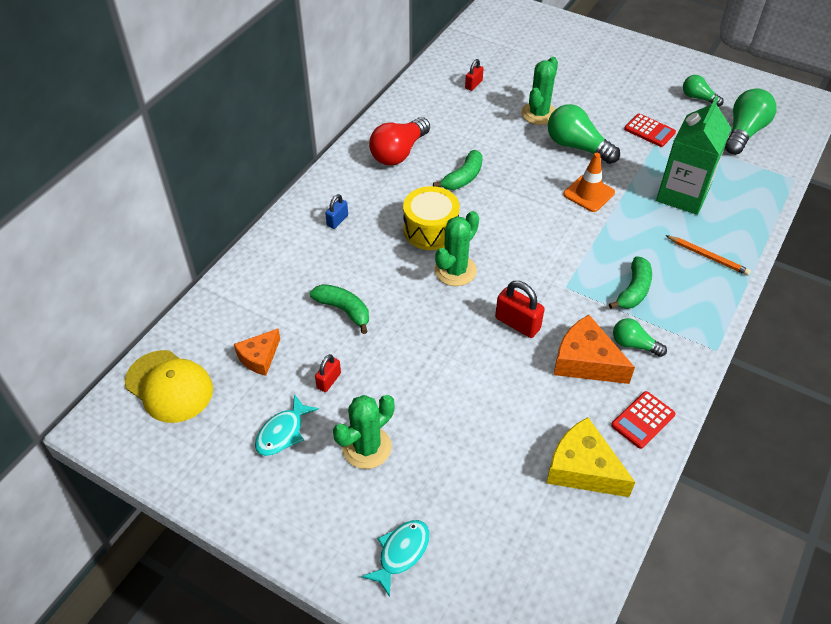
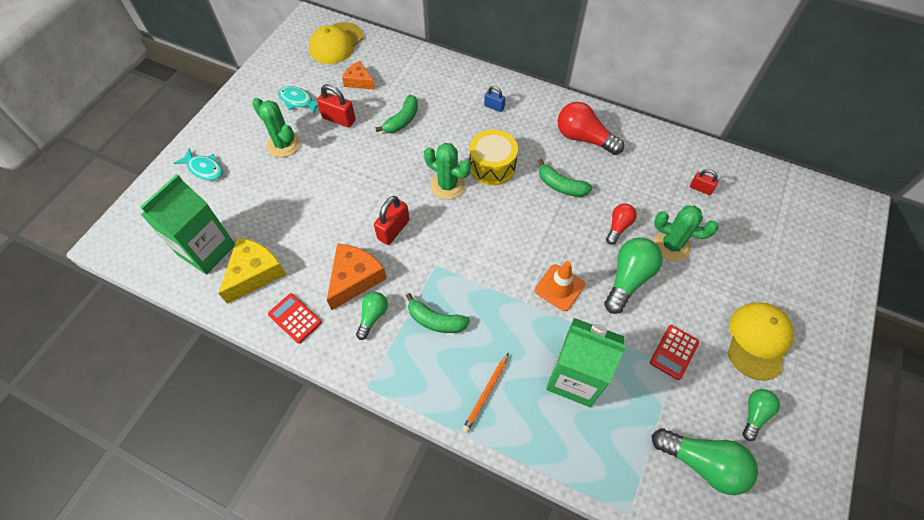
camera: 85 degrees right, 10 degrees up
(329, 380) = (339, 119): red padlock -> red padlock, size x1.65
(517, 144) = (618, 227): none -> red light bulb
(548, 531) = (207, 250): none -> green carton
(633, 83) = (758, 340): none -> yellow cap

